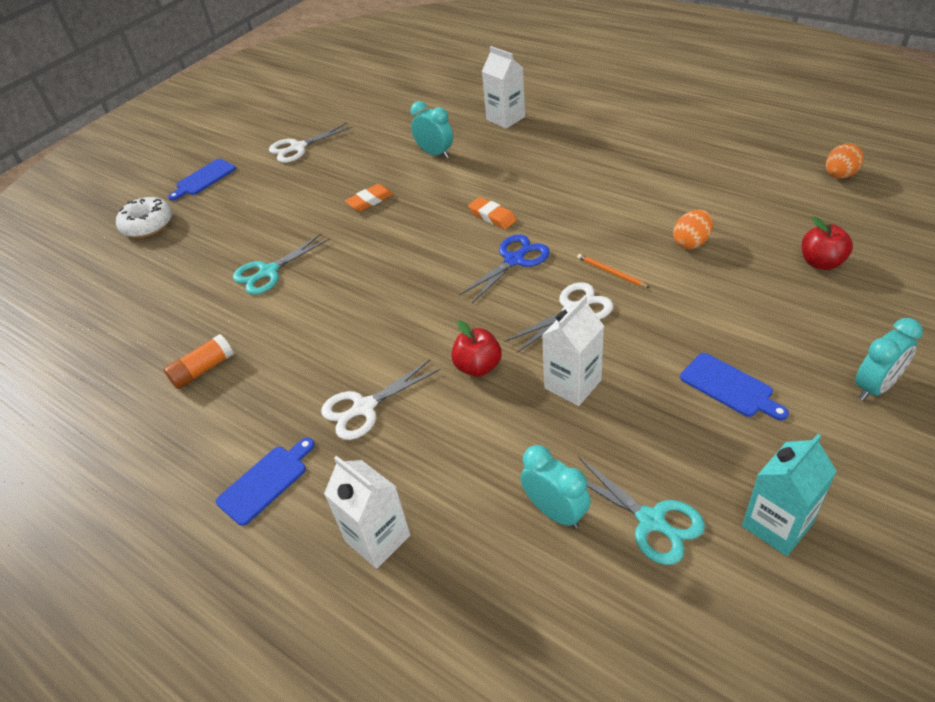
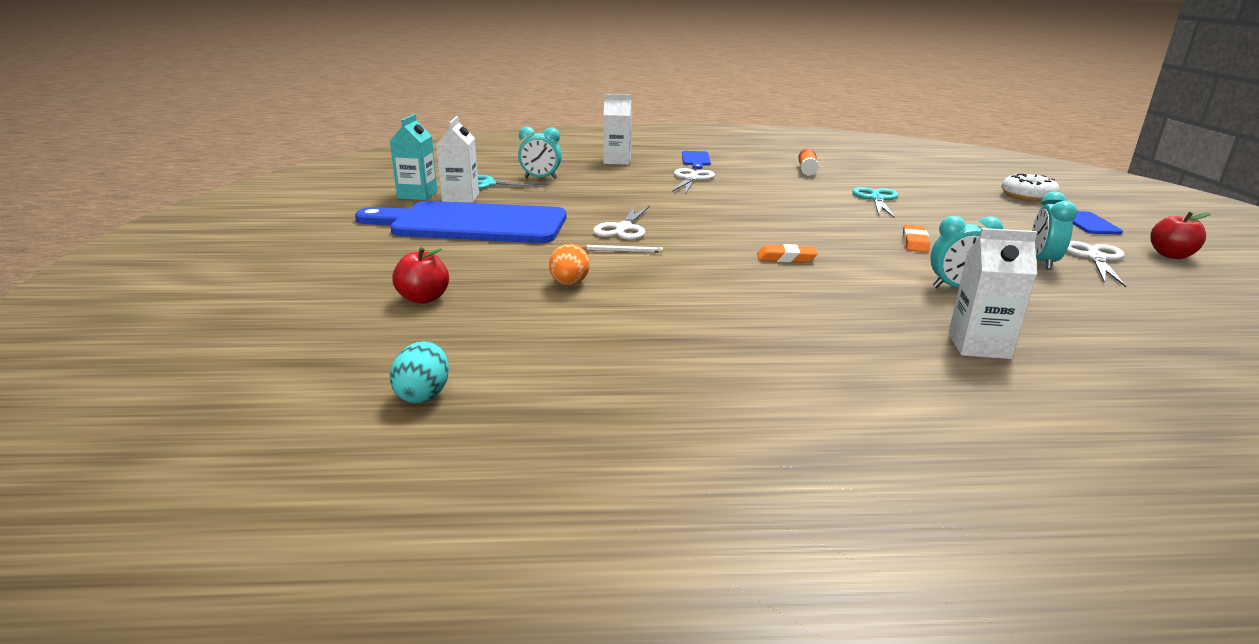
camera: 135 degrees right, 20 degrees down
(478, 367) = (651, 199): red apple -> red apple (1171, 255)
(514, 260) = (713, 240): blue scissors -> none
(573, 384) = (581, 205): white carton -> white carton (460, 198)
(611, 272) = (621, 251): orange pencil -> white pencil
(729, 387) = (472, 224): blue cutting board -> blue cutting board, size x2.45
(839, 175) = (423, 394): orange egg -> turquoise egg
(875, 387) = (361, 243): turquoise clock -> turquoise clock (1042, 262)

